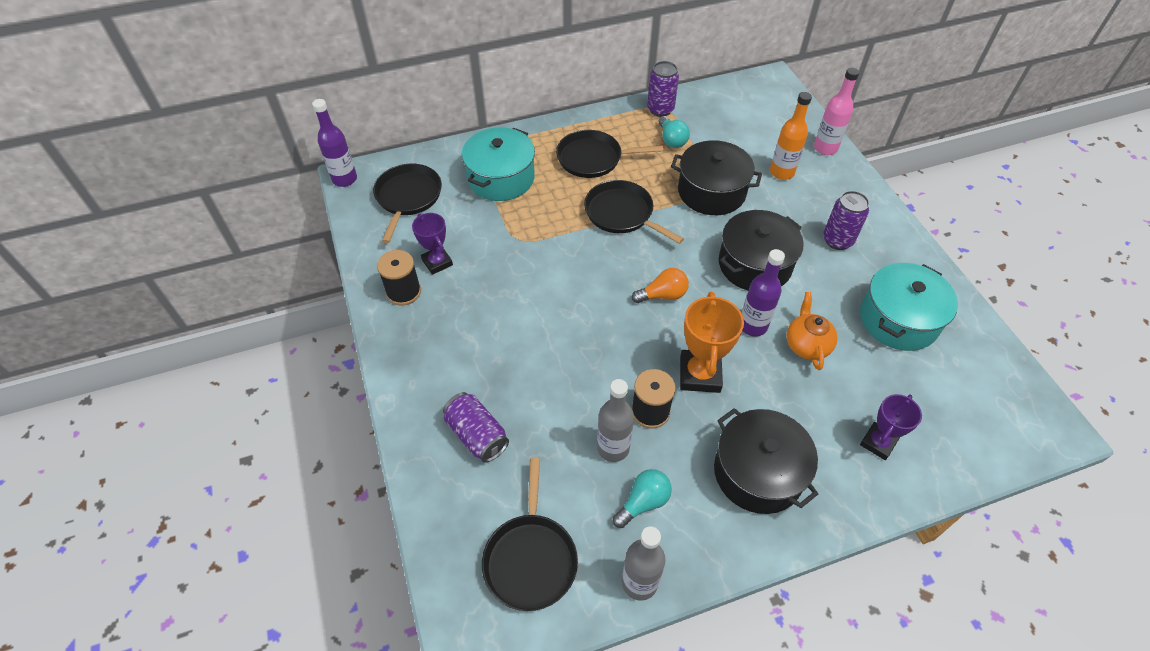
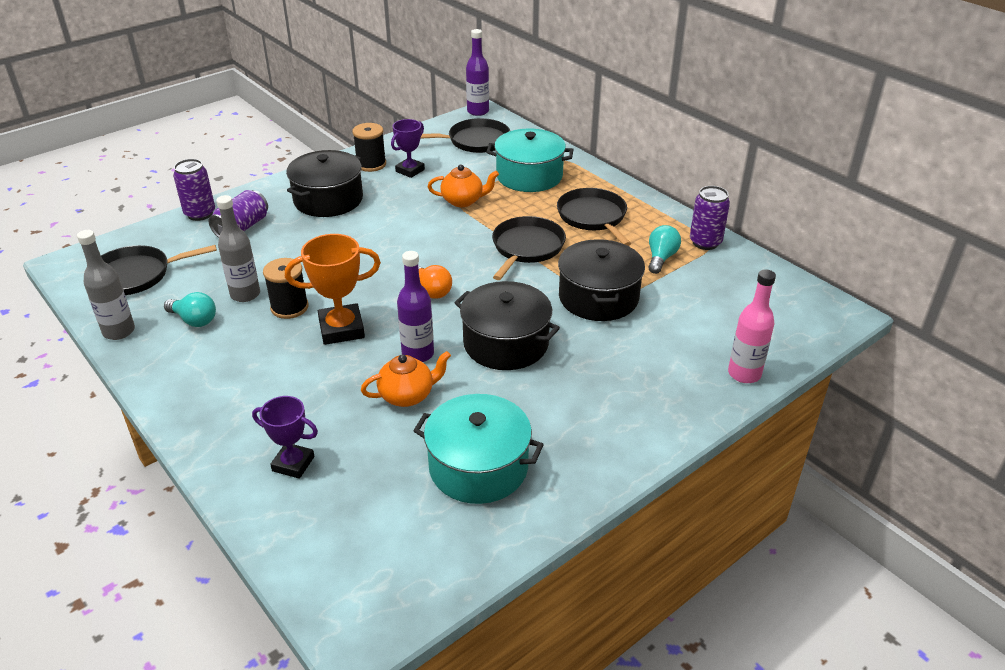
camera: 70 degrees right, 15 degrees down
(520, 236) = (463, 201): none -> orange teapot
(671, 140) = (661, 258): turquoise light bulb -> turquoise light bulb turned 150 degrees clockwise
(758, 472) = (238, 382): black pot -> black pot (328, 199)
(782, 172) = (669, 343): orange bottle -> none
(837, 240) = (582, 402): purple can -> purple can (200, 214)

